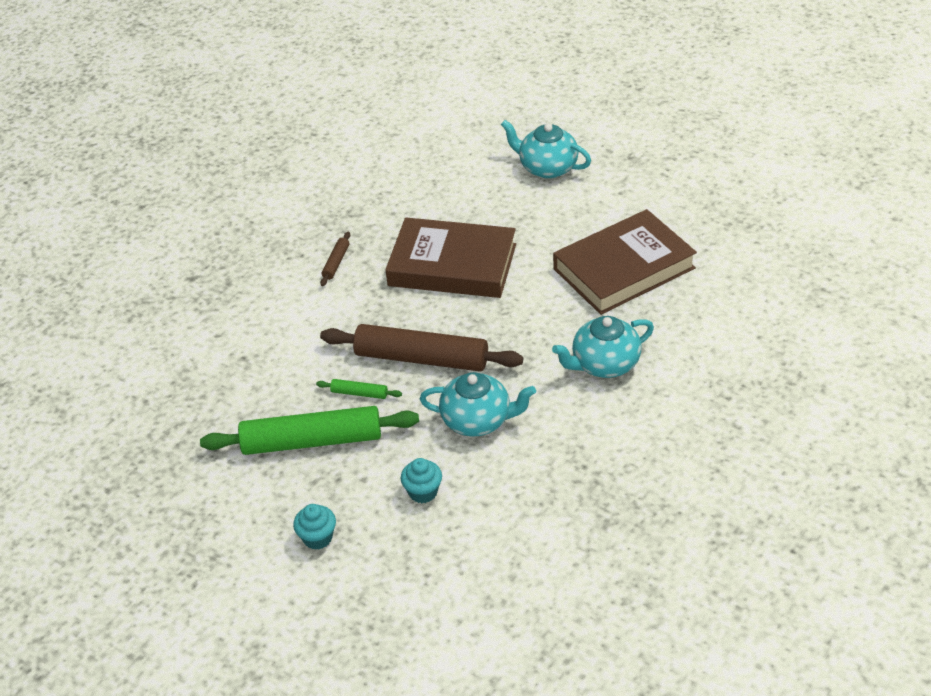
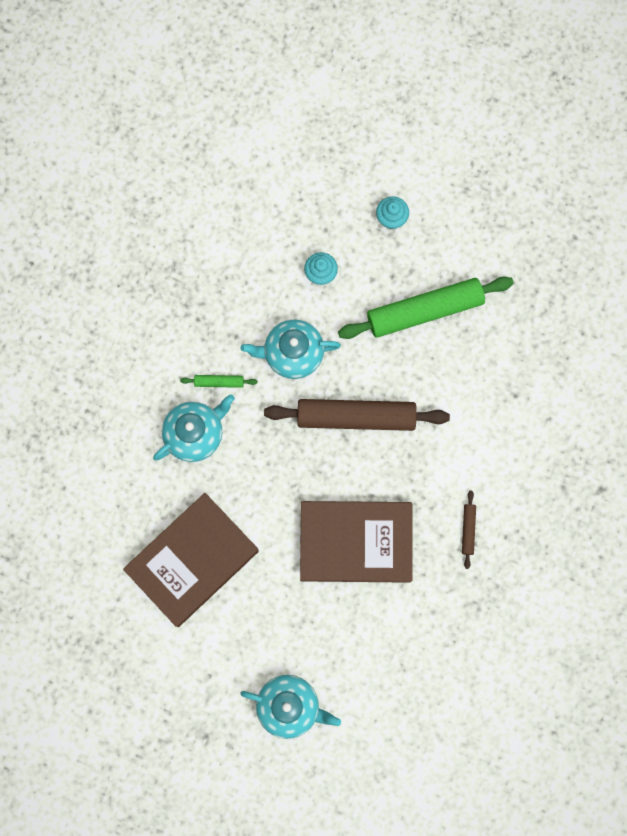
camera: 165 degrees right, 35 degrees up
(359, 393) = (400, 368): green rolling pin -> green rolling pin (219, 382)

